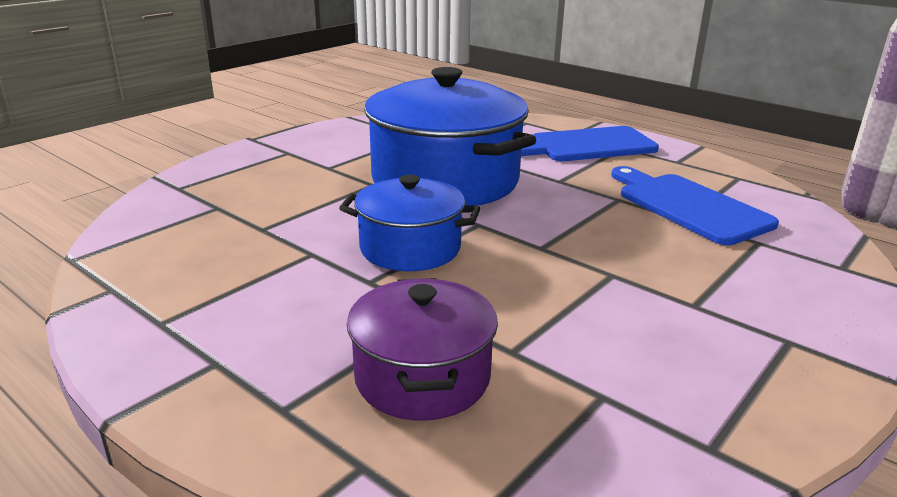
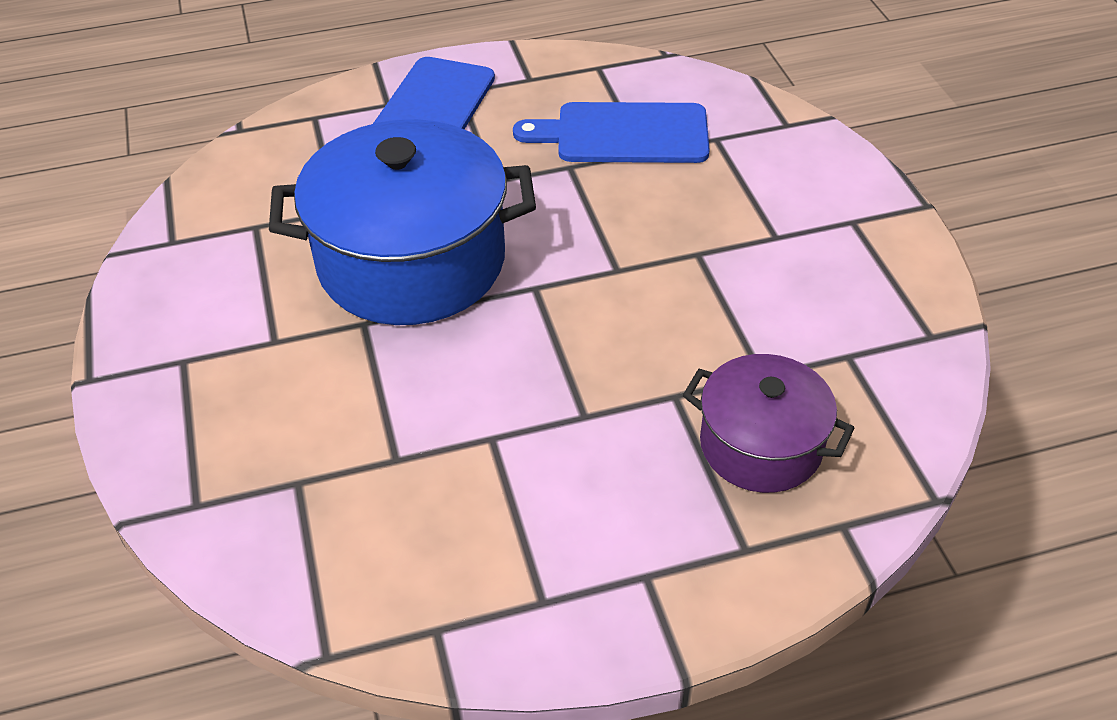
camera: 55 degrees left, 20 degrees up
(410, 248) = (544, 359): blue pot -> none

